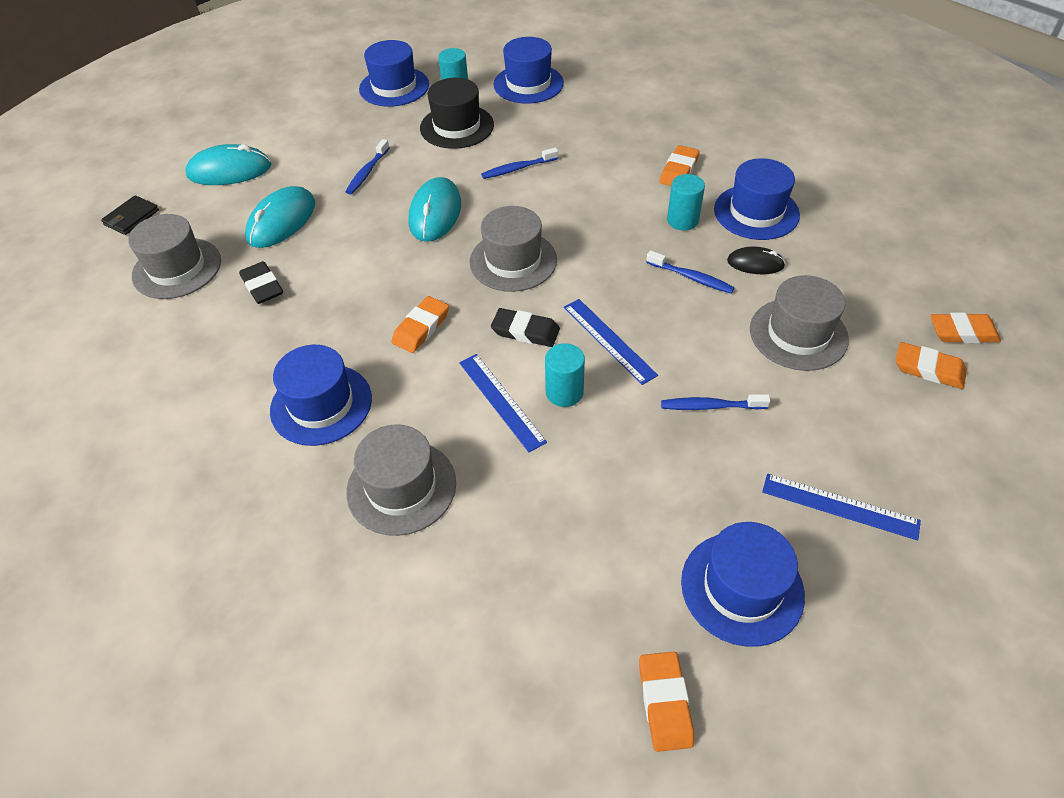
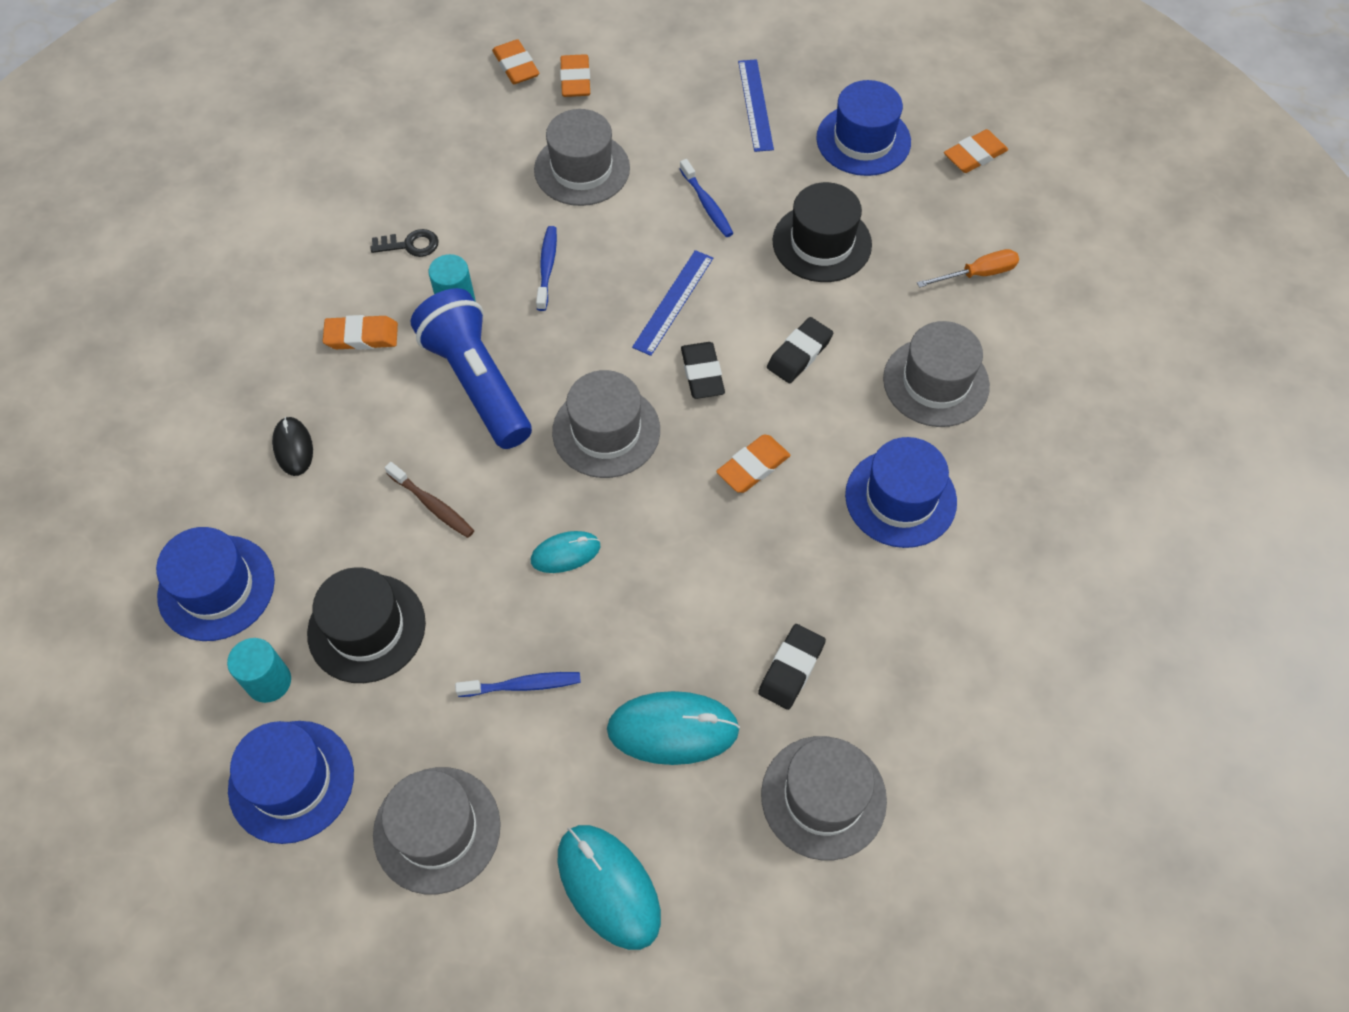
camera: 120 degrees left, 10 degrees up
(131, 218) = (774, 949): black wallet -> none
(321, 124) = (437, 829): none -> grey hat
(421, 328) = (753, 466): orange eraser -> orange eraser turned 45 degrees counterclockwise
(435, 213) = (565, 553): turquoise mouse -> turquoise mouse, size x0.58
(494, 597) = (978, 274): none -> orange screwdriver
(501, 401) = (799, 353): blue ruler -> black eraser
(518, 168) = (432, 505): blue toothbrush -> brown toothbrush
(564, 392) = (758, 311): turquoise cylinder -> none
(601, 212) = (477, 382): none -> blue flashlight
(614, 476) = (822, 243): none -> black hat
(755, 263) = (497, 224): black mouse -> black mouse (293, 447)
(756, 212) = (410, 245): blue hat -> black key

